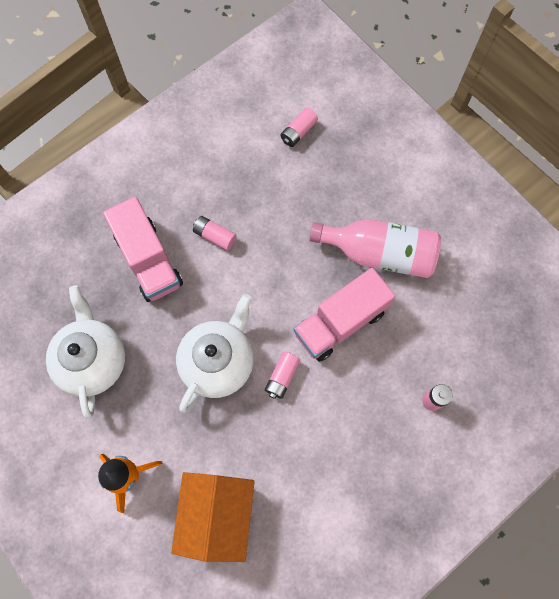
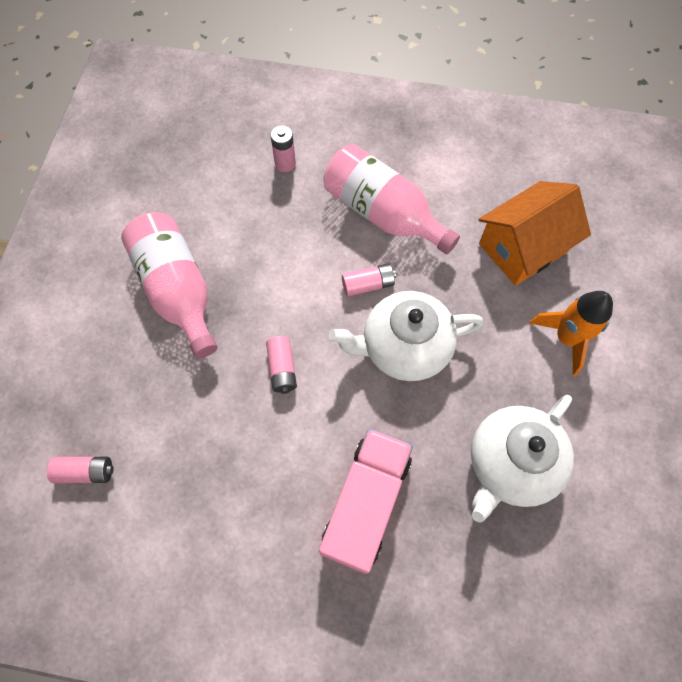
camera: 130 degrees left, 5 degrees down
(215, 236) = (283, 457): pink battery -> pink battery (282, 368)
(330, 436) = (383, 213): none -> pink bottle
(340, 322) = (276, 275): pink truck -> none

